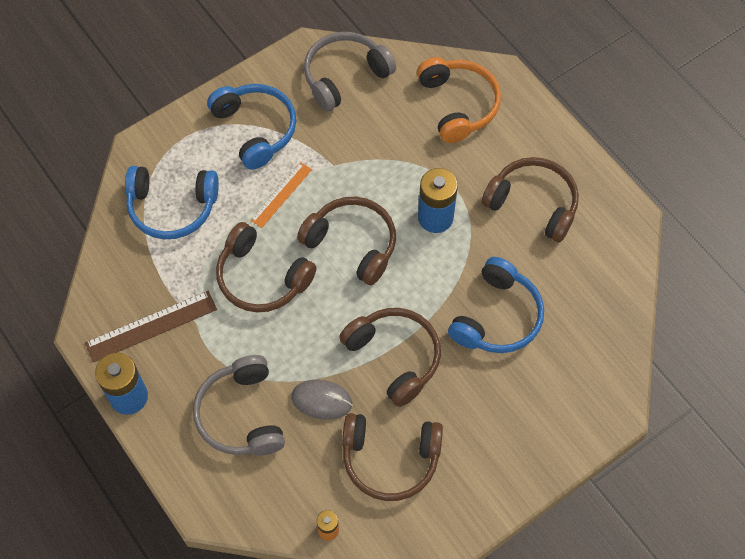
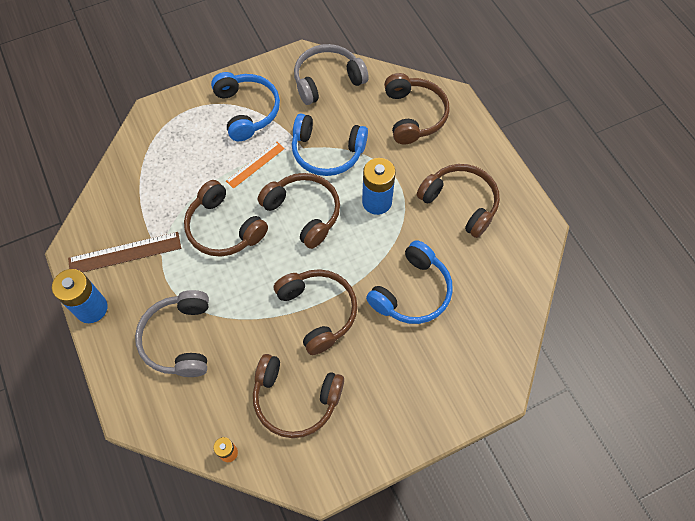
camera: 10 degrees right, 0 degrees up
(172, 207) = (166, 161): blue headphones -> blue headphones (327, 152)
(322, 400) = (249, 338): grey mouse -> none
(458, 105) = (414, 115): orange headphones -> brown headphones

